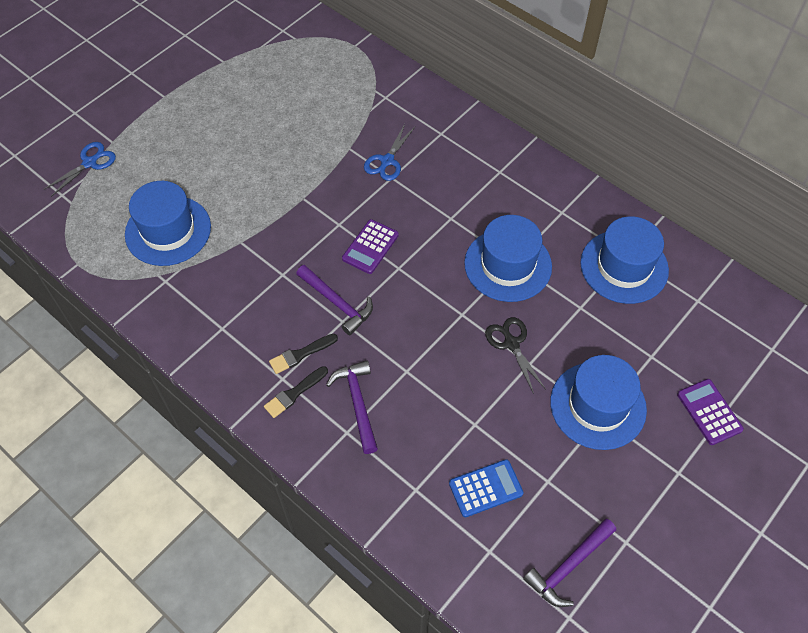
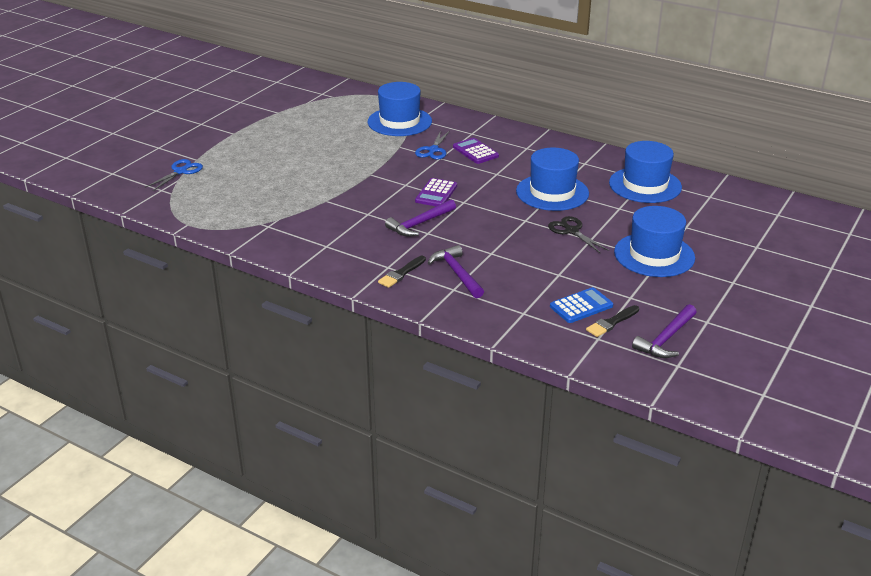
camera: 10 degrees left, 25 degrees down
(168, 230) = (261, 200): blue hat -> blue hat (399, 122)
(301, 354) = (399, 253): black brush -> black brush (611, 322)
(337, 303) = (419, 224): purple hammer -> purple hammer turned 105 degrees clockwise
(709, 412) = (743, 249): purple calculator -> purple calculator (475, 151)

